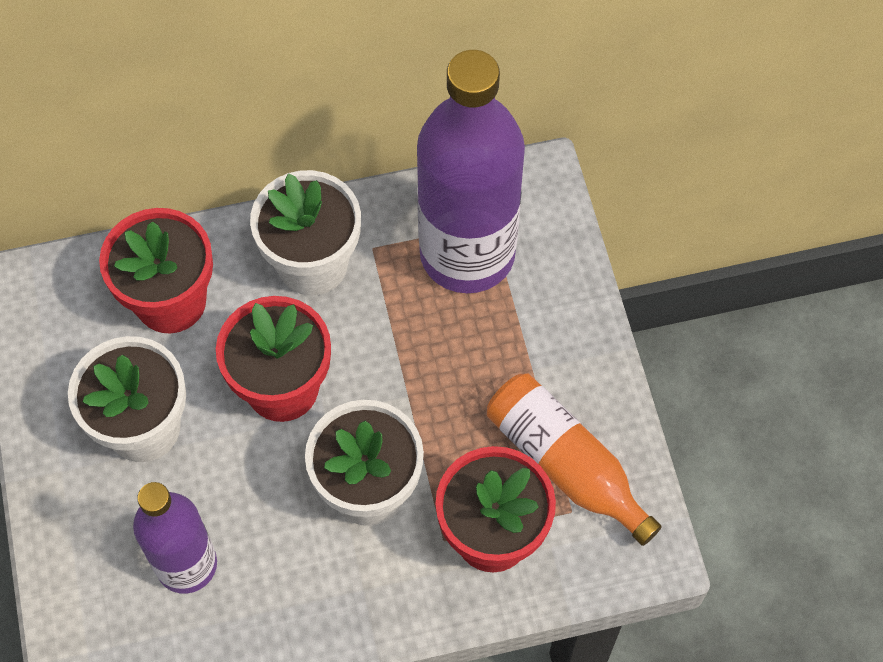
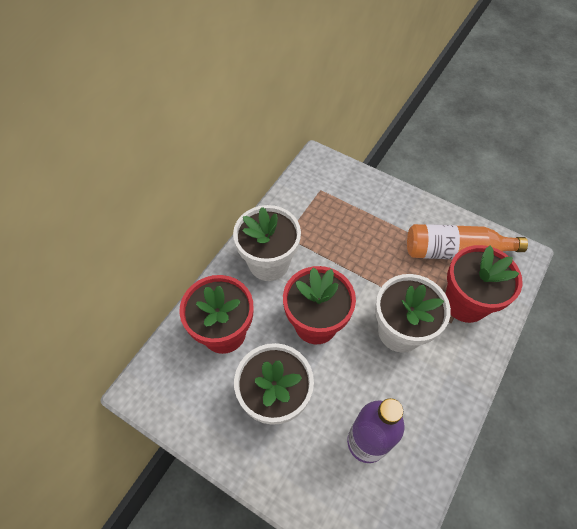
camera: 45 degrees left, 5 degrees down
(467, 254) = (325, 207): purple bottle -> none

